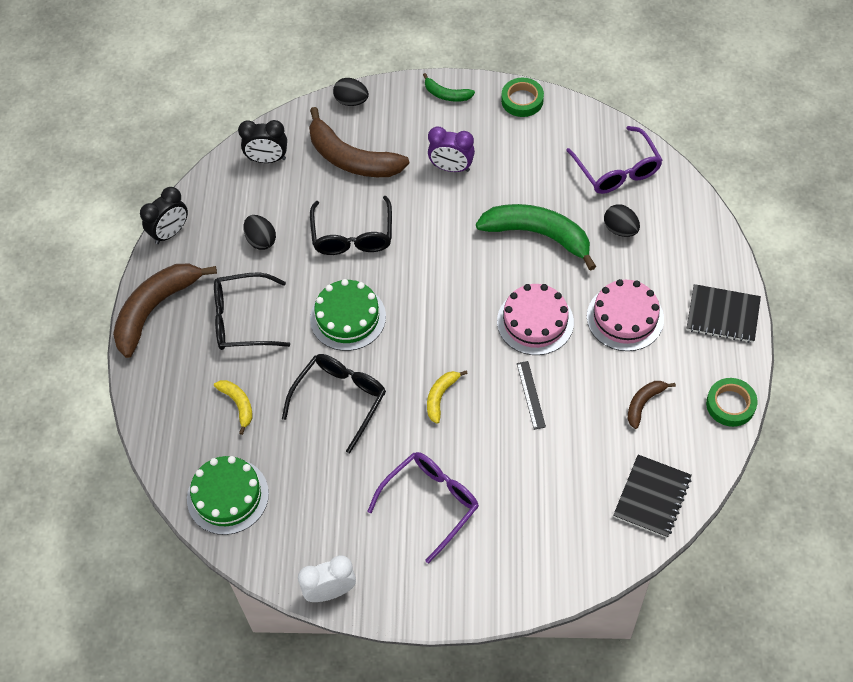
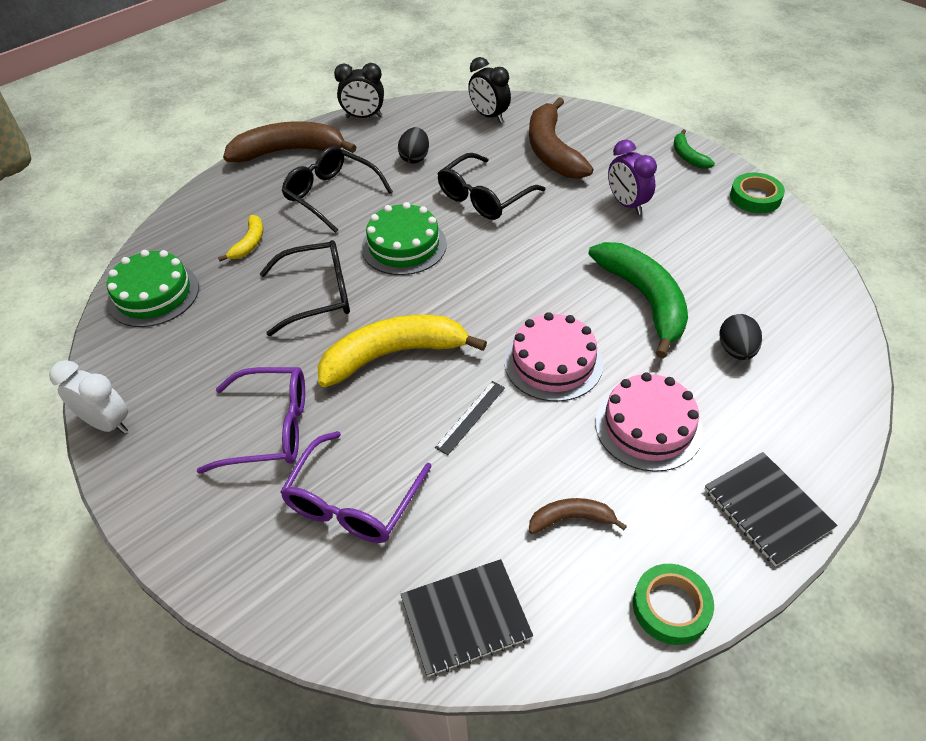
camera: 45 degrees right, 10 degrees down
(351, 101) = (601, 118): black egg -> none
(441, 397) = (393, 355): yellow banana -> yellow banana, size x2.07
(617, 170) = (791, 302): purple glasses -> purple glasses (353, 502)

